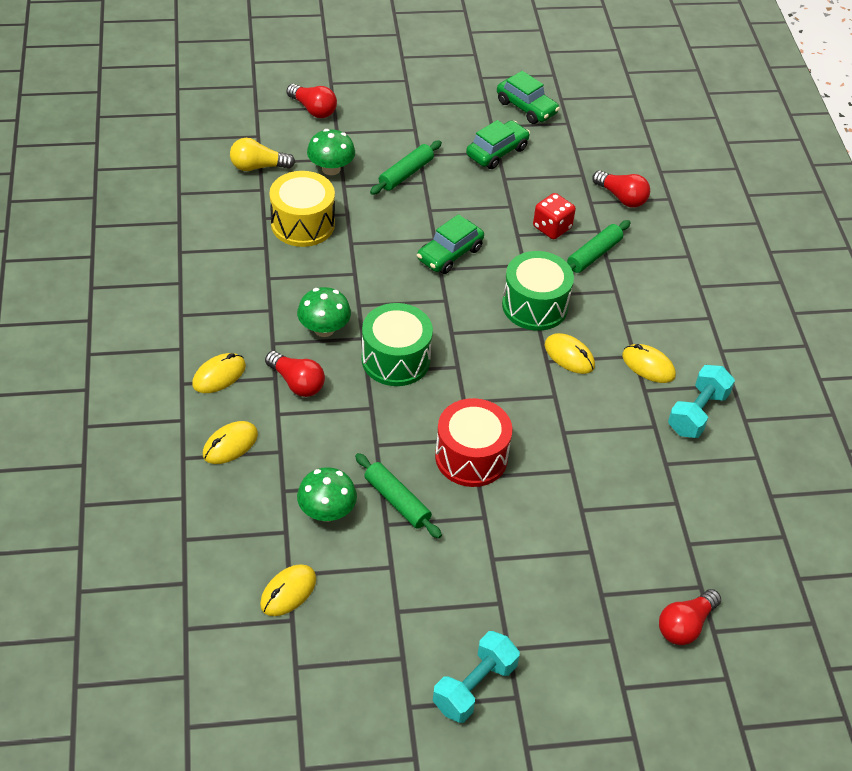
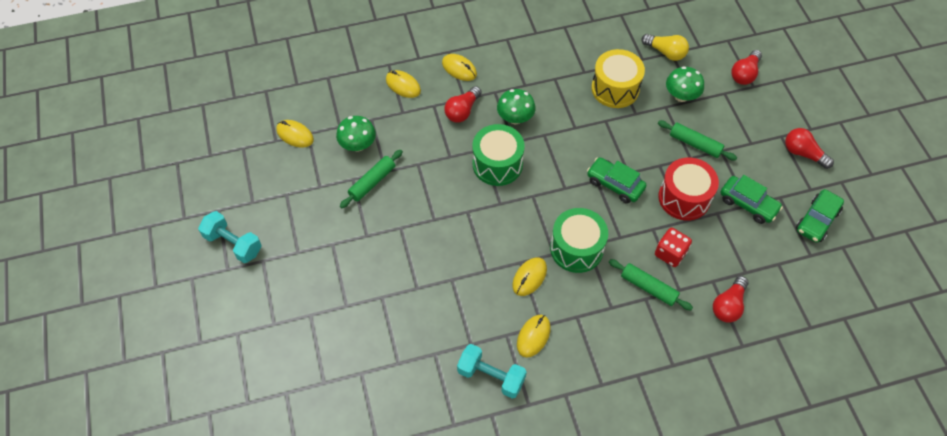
camera: 85 degrees right, 10 degrees up
(258, 167) = (665, 52): yellow light bulb -> yellow light bulb turned 135 degrees clockwise
(471, 457) = (417, 221): red drum -> red drum (684, 198)
(685, 625) = (289, 372): red light bulb -> red light bulb (803, 153)

